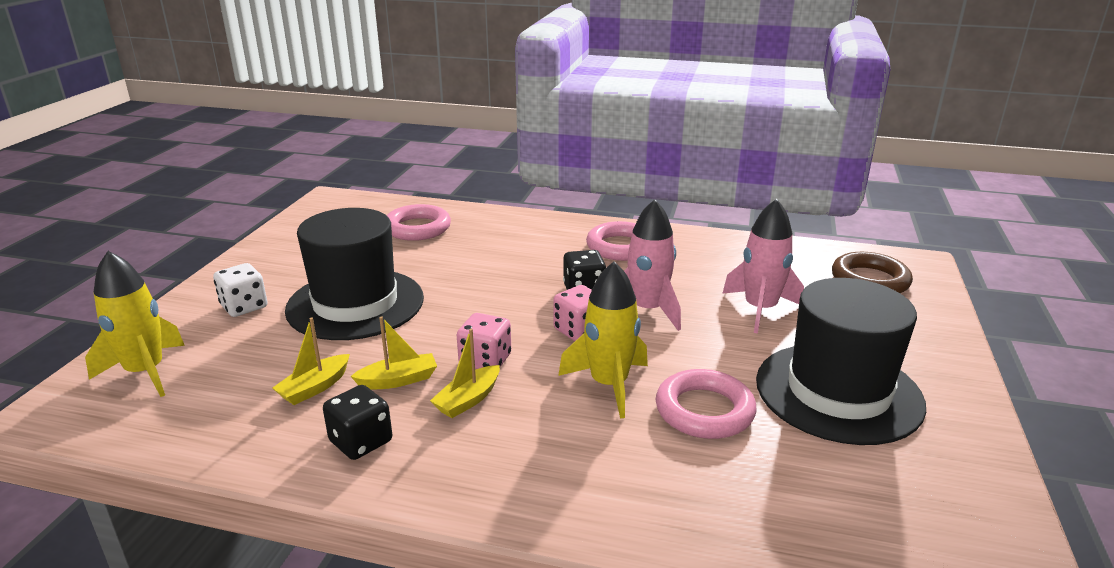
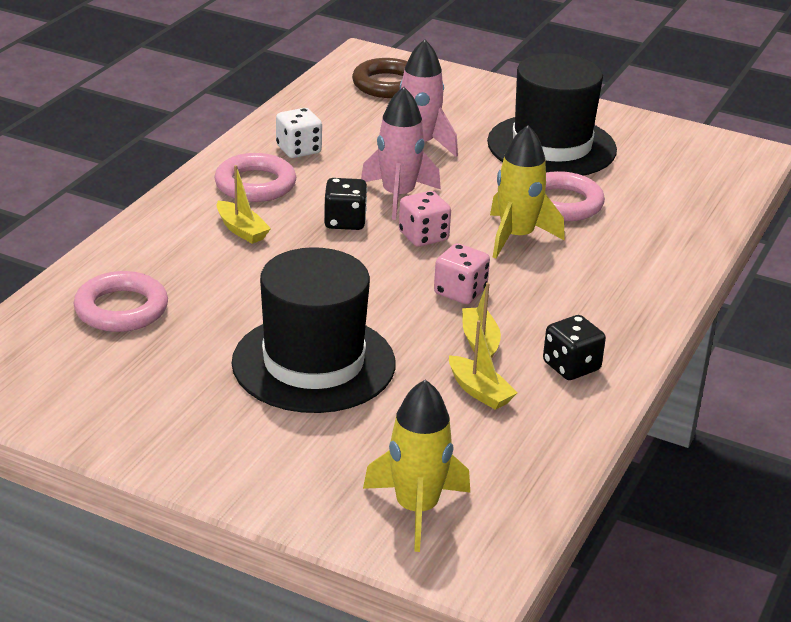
camera: 80 degrees left, 5 degrees up
(244, 307) = (286, 445): white dice -> white dice (298, 150)
(468, 400) = (522, 307): yellow boat -> yellow boat (241, 230)

